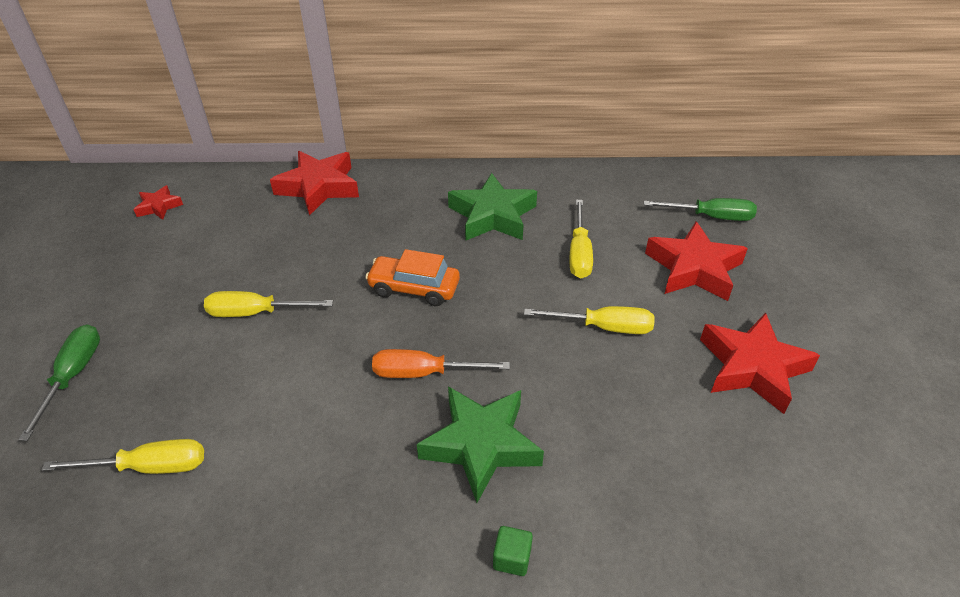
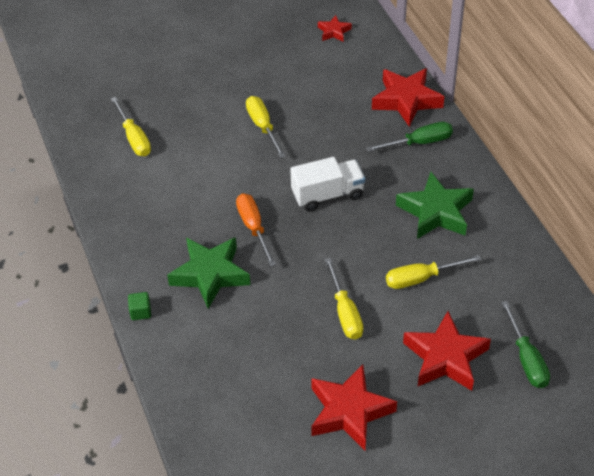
camera: 70 degrees right, 5 degrees up
(73, 376) = (177, 76): green screwdriver -> green screwdriver (419, 142)
(414, 288) = (327, 195): orange car -> white truck

